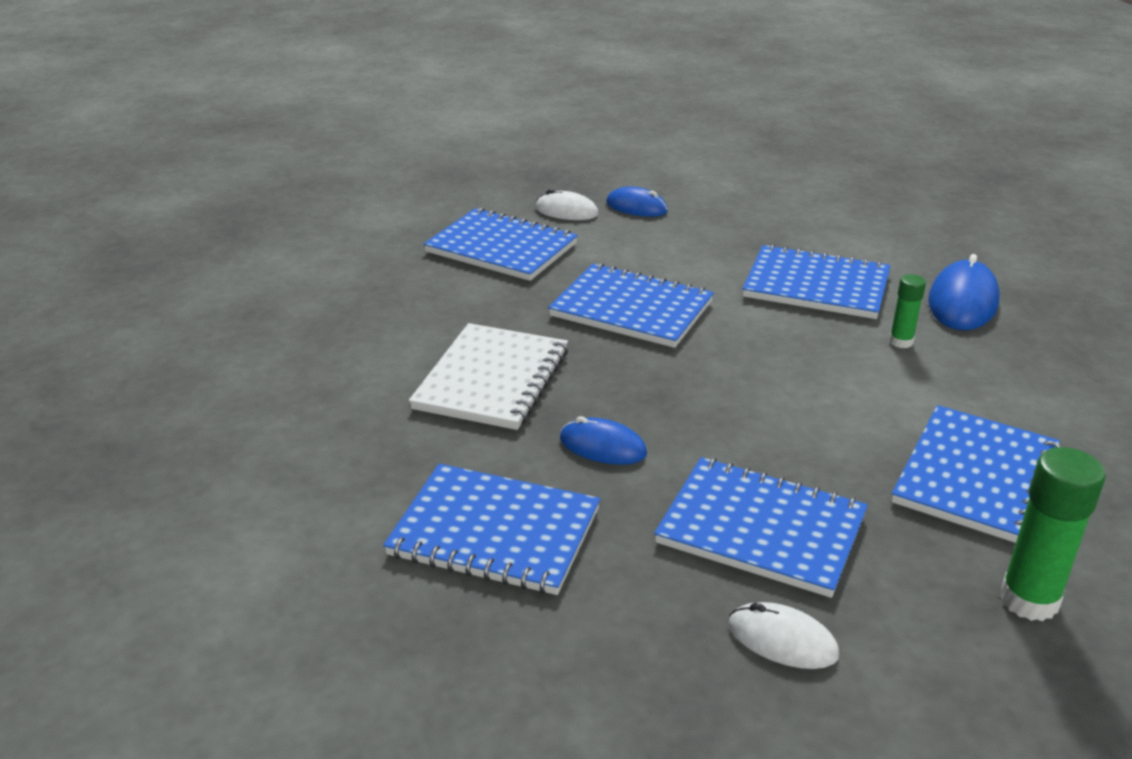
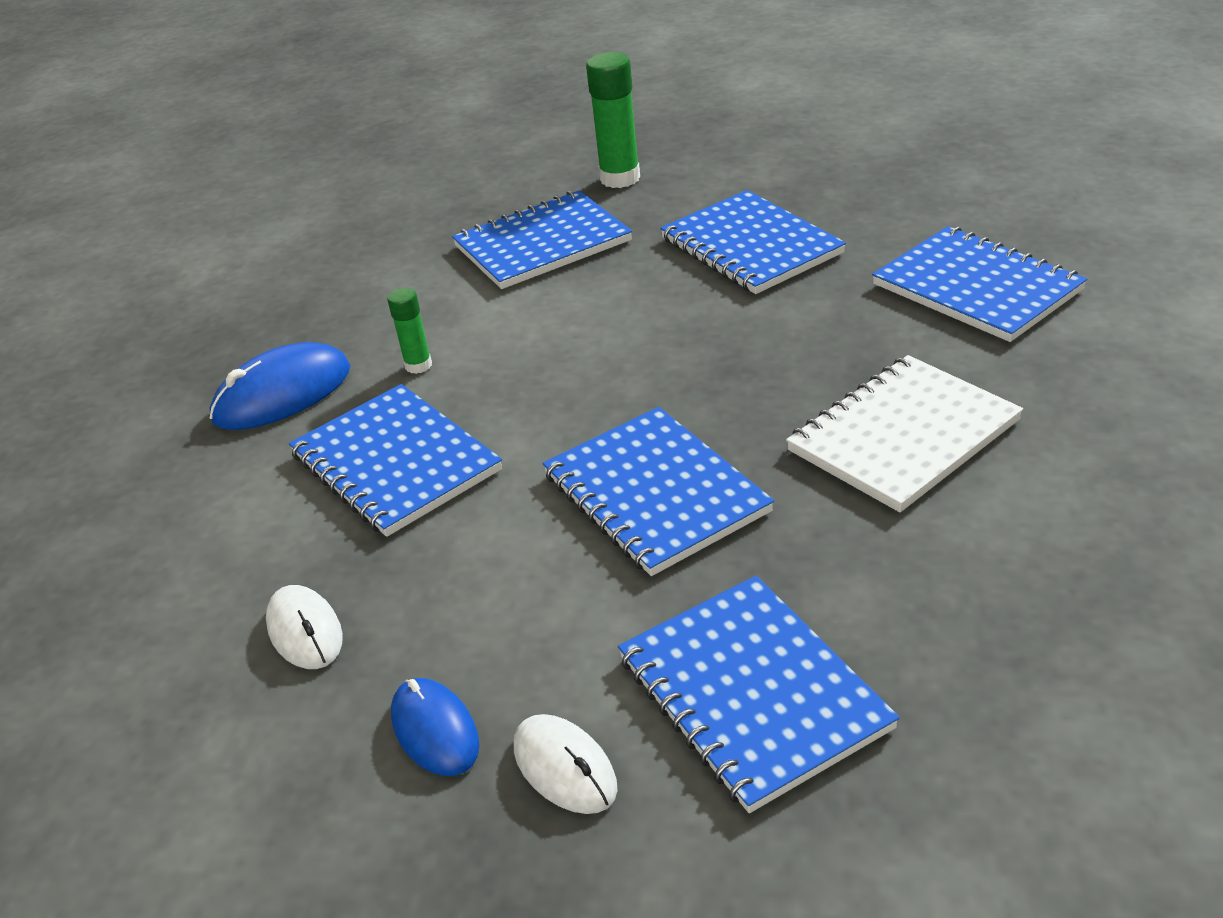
camera: 145 degrees left, 5 degrees up
(602, 446) = (829, 334): blue mouse -> none
(782, 640) = (803, 190): white mouse -> white mouse (305, 631)

